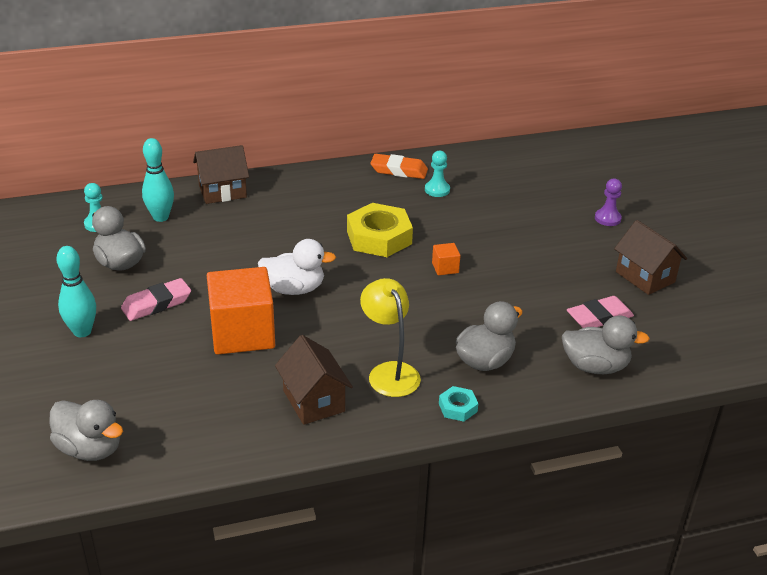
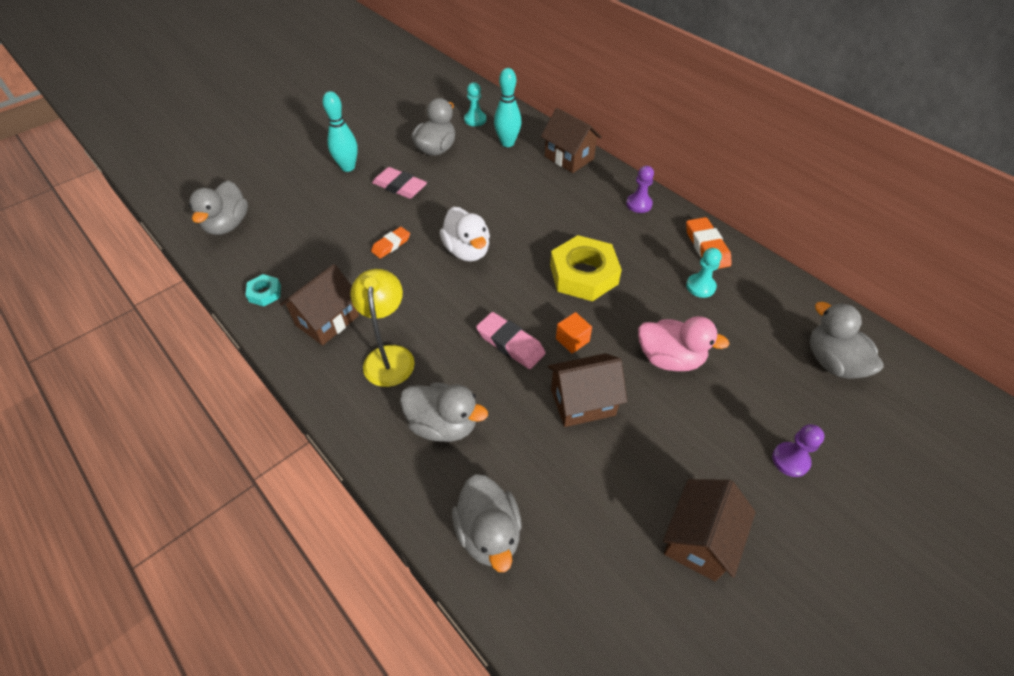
camera: 65 degrees right, 15 degrees up
(242, 333) = (391, 245): orange cube -> orange eraser
(321, 180) = (639, 204): none -> purple pawn
(389, 372) = (389, 356): yellow lamp -> yellow lamp turned 45 degrees counterclockwise
(458, 407) = (362, 426): turquoise nut -> turquoise nut (265, 293)
(495, 231) = (669, 358): none -> pink duck
(508, 284) = (582, 402): none -> brown house
(543, 169) = (832, 362): none -> grey duck
(599, 317) = (581, 511): pink eraser -> pink eraser (510, 344)

